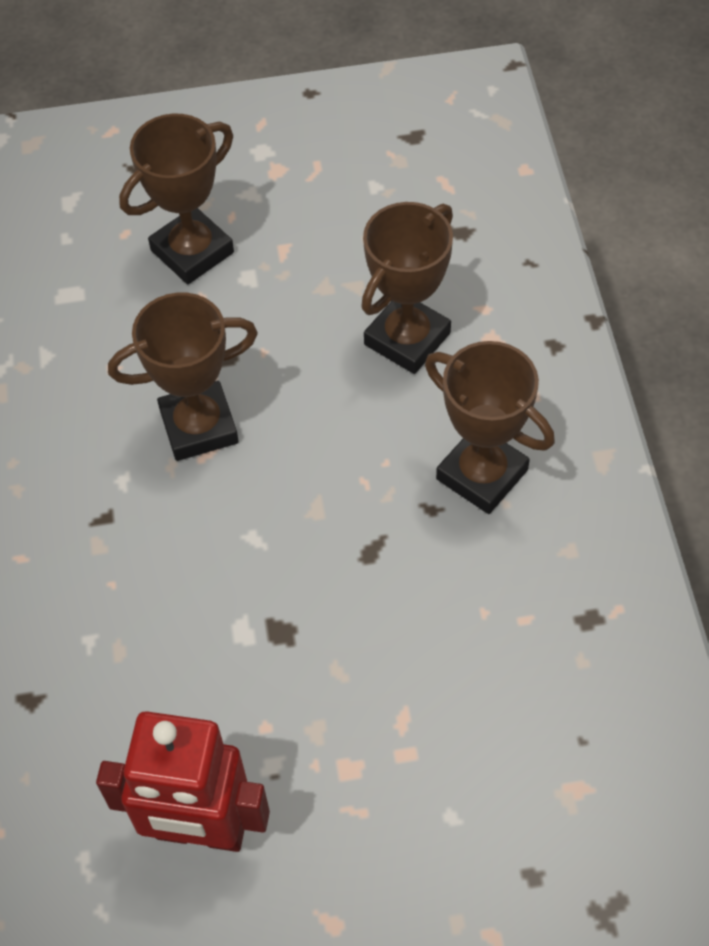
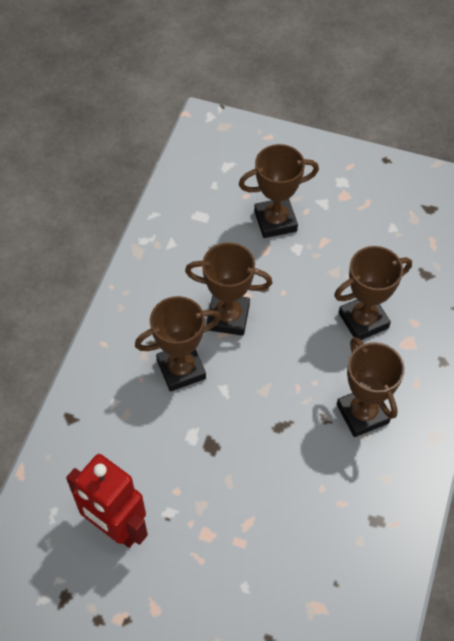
camera: 25 degrees right, 0 degrees up
(169, 539) = (181, 369): none -> brown trophy

